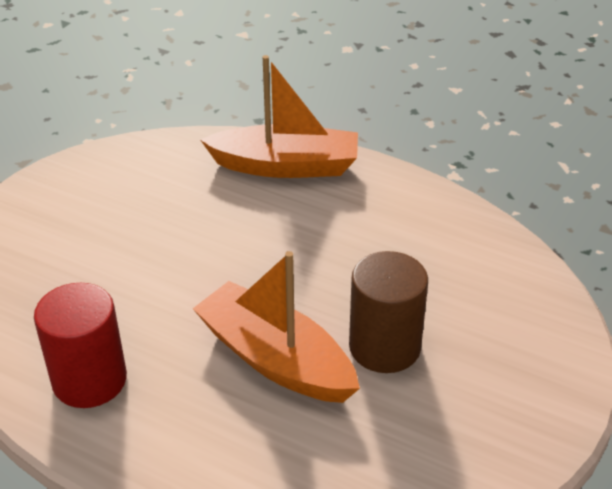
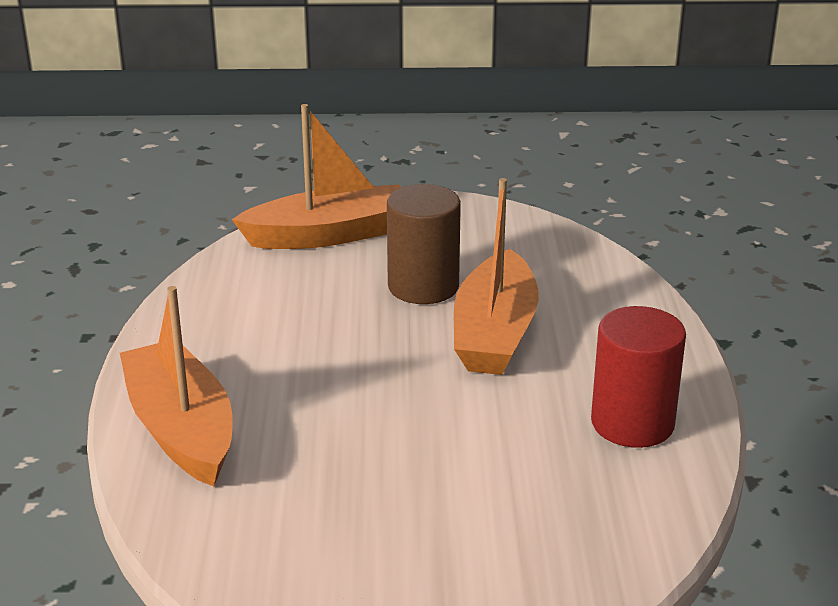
camera: 120 degrees left, 10 degrees down
(523, 322) = (329, 235): none -> orange boat

